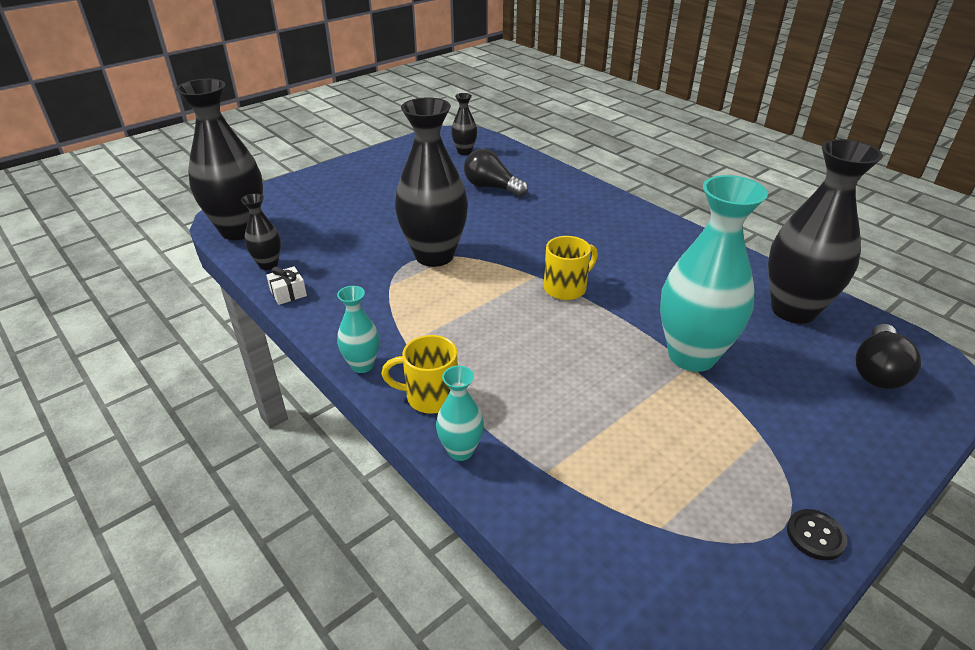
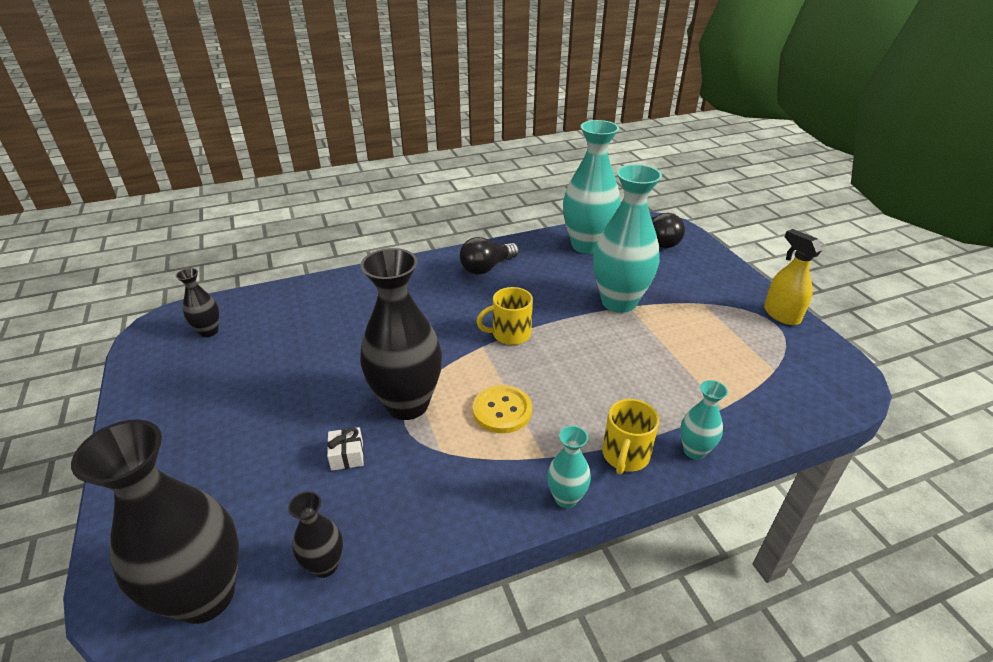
camera: 70 degrees left, 0 degrees up
(288, 293) = (404, 549): white gift -> white gift (347, 455)
(453, 306) = (502, 410): none -> yellow button
(491, 187) = (307, 332): black light bulb -> black light bulb (487, 267)
(566, 288) = (509, 334): yellow mug -> yellow mug turned 90 degrees counterclockwise
(793, 310) = (586, 245): black vase -> turquoise vase
(815, 535) = (781, 314): black button -> yellow spray bottle

